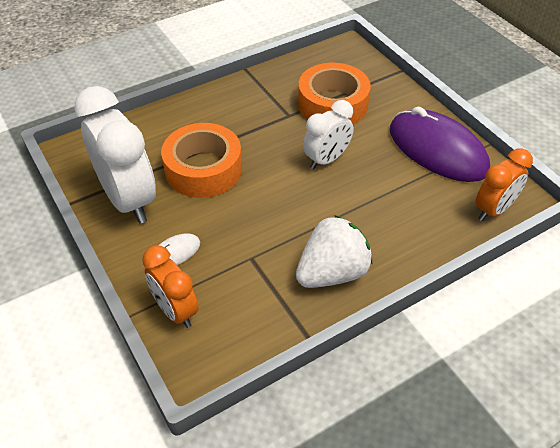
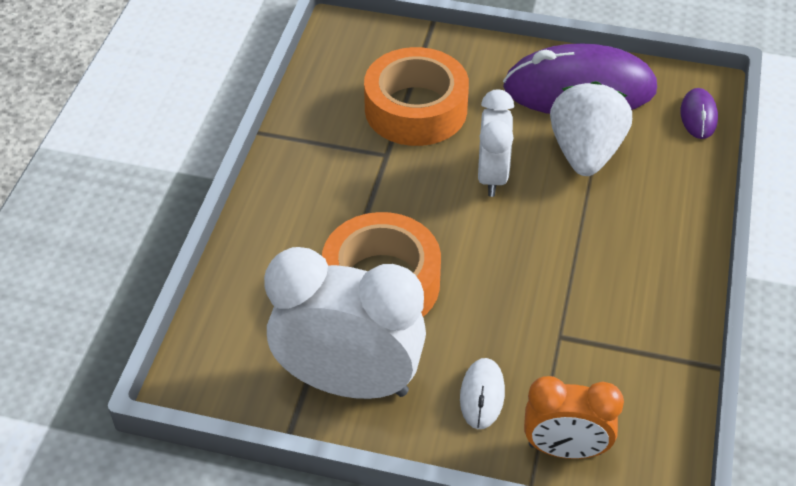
camera: 45 degrees left, 0 degrees up
(332, 272) = (649, 288): white strawberry -> white strawberry (585, 153)
(493, 210) = (698, 116): orange clock -> purple mouse

